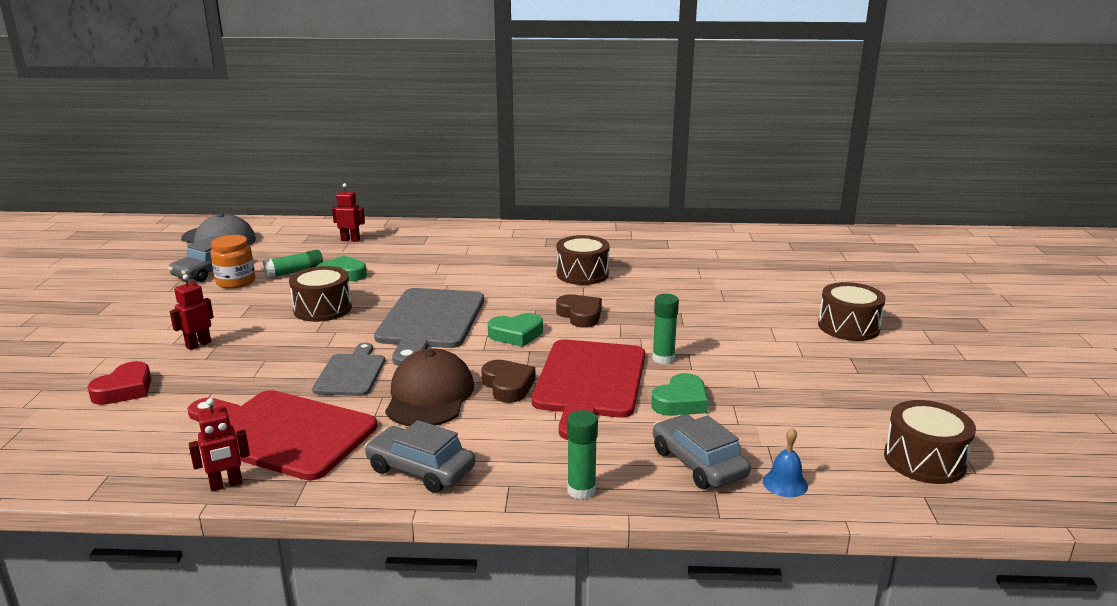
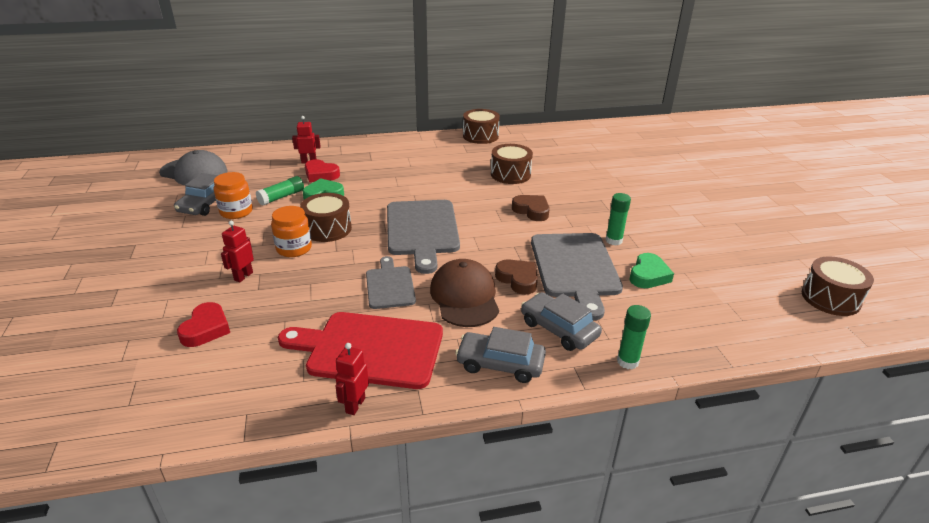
camera: 15 degrees left, 10 degrees up
(226, 485) = (355, 405): red robot -> red robot turned 150 degrees clockwise
(271, 324) = (294, 248): none -> orange jar
(354, 254) = (321, 174): none -> red heart
(516, 334) = (495, 233): green heart -> none
(589, 382) = (575, 268): red cutting board -> grey cutting board
(698, 463) = (692, 325): grey car -> grey car (559, 329)
(785, 483) = (757, 331): blue bell -> none
(848, 327) = (719, 198): brown drum -> brown drum (480, 136)

